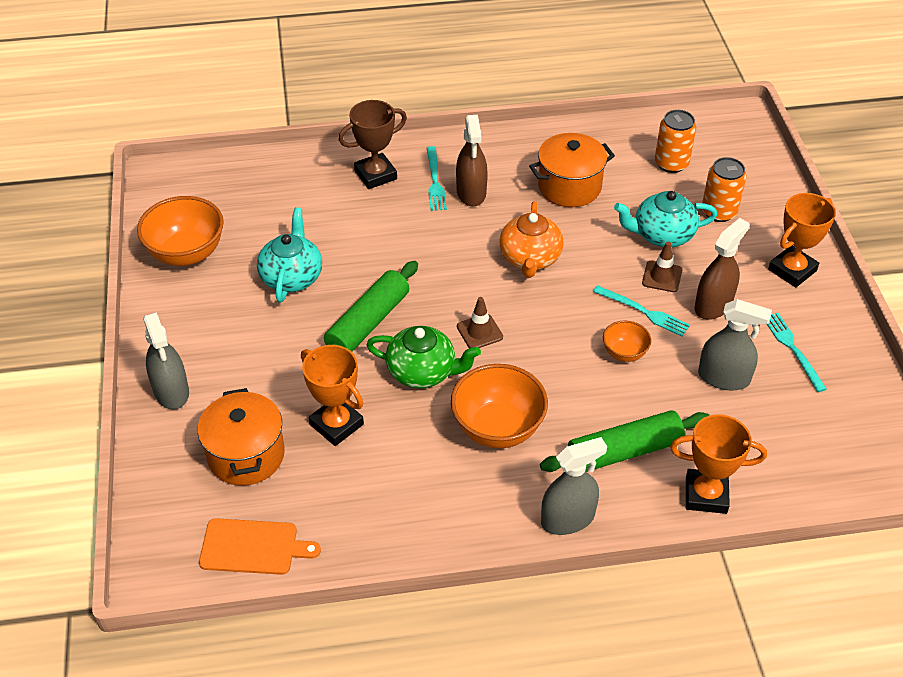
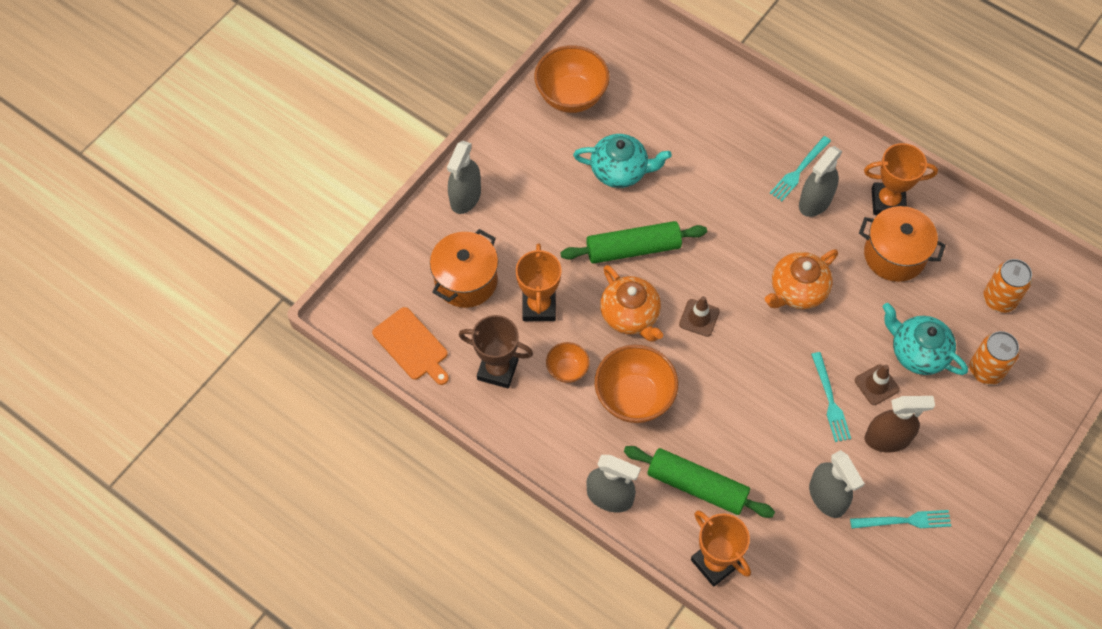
camera: 45 degrees right, 15 degrees up
(292, 277) = (620, 171): turquoise teapot -> turquoise teapot turned 45 degrees clockwise
(375, 175) = (762, 131): brown trophy -> brown trophy (497, 369)
(423, 372) = (630, 315): green teapot -> orange teapot
(471, 192) = (815, 201): brown spray bottle -> grey spray bottle
(624, 353) = (779, 418): orange bowl -> orange bowl (567, 370)
(792, 270) = (983, 463): orange trophy -> orange trophy (888, 202)
(792, 349) = (904, 521): turquoise fork -> turquoise fork turned 60 degrees clockwise

